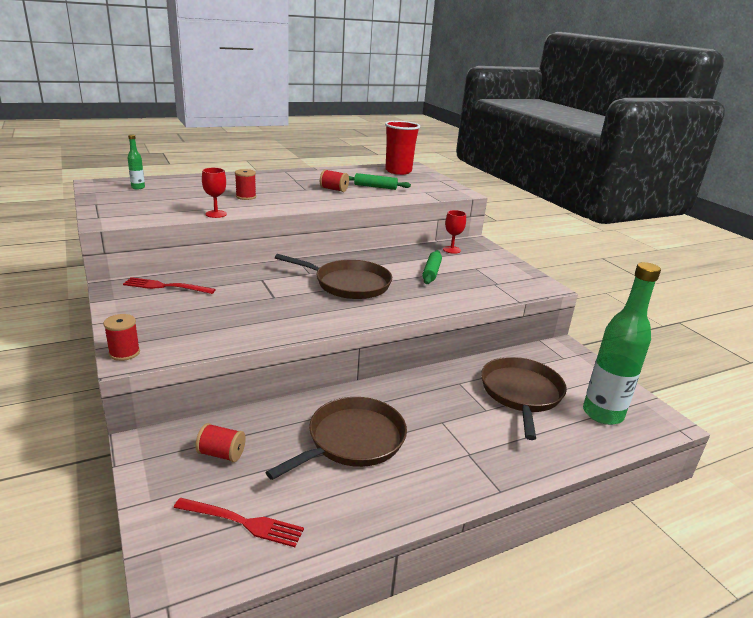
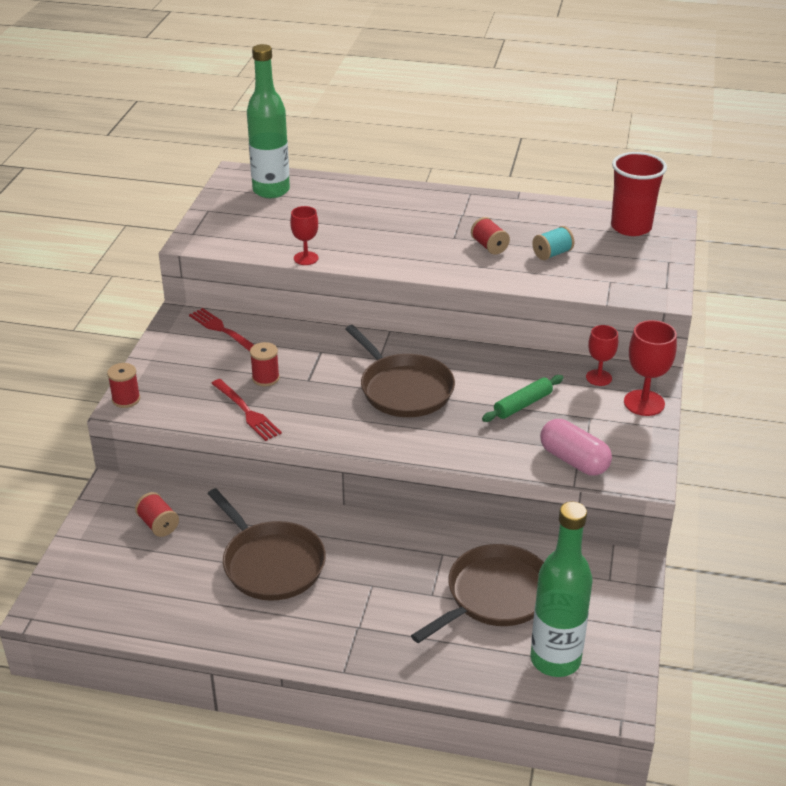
camera: 40 degrees right, 10 degrees up
(138, 187) = (271, 190): green bottle -> green bottle, size x2.41
(243, 522) = (123, 588): red fork -> red fork (247, 412)
(246, 197) = (368, 235): red spool -> red spool (265, 378)
(352, 440) = (271, 563): brown pan -> brown pan turned 60 degrees clockwise
(375, 187) = (552, 254): green rolling pin -> turquoise spool
(491, 254) = (644, 403): none -> red goblet
(499, 289) = (574, 460): none -> pink capsule

